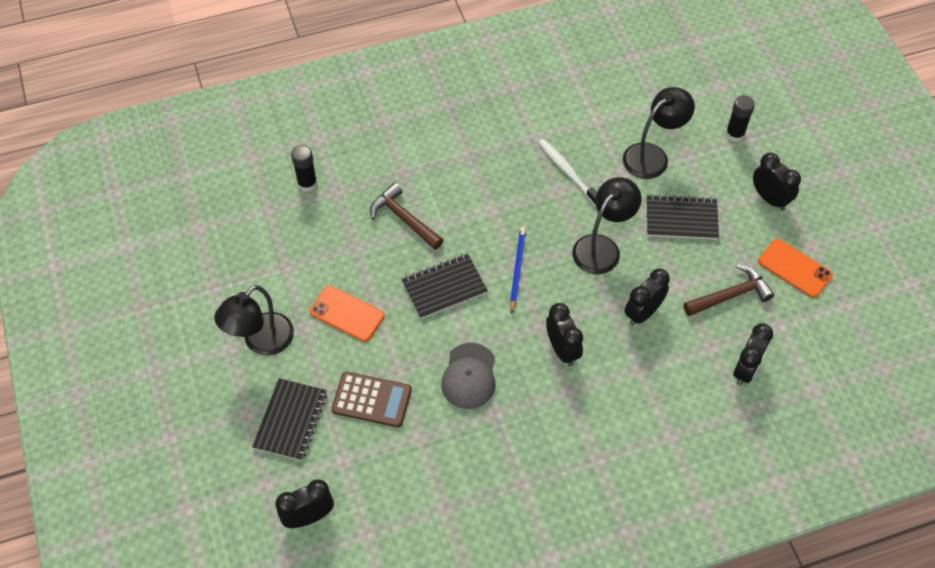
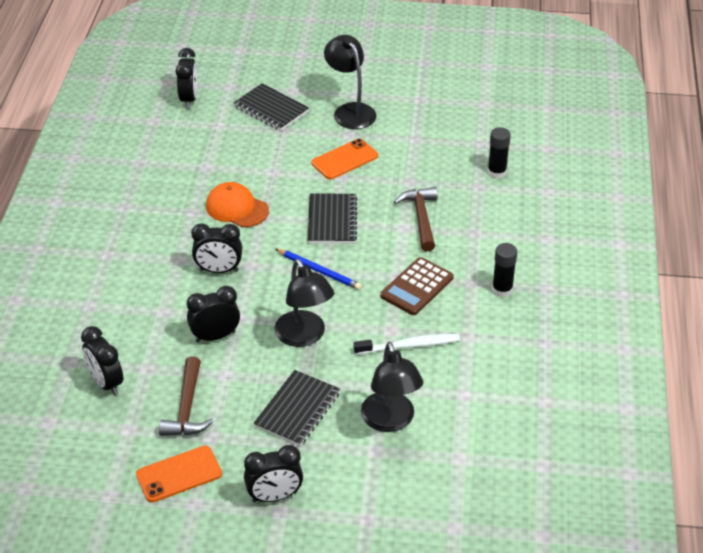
camera: 115 degrees right, 15 degrees down
(372, 400) = (257, 152): brown calculator -> brown calculator (417, 287)
(404, 219) = (421, 218): brown hammer -> brown hammer turned 75 degrees counterclockwise
(469, 376) = (237, 208): grey cap -> orange cap
(643, 313) = (215, 336): black clock -> black clock turned 90 degrees counterclockwise
(735, 134) = (378, 507): black glue stick -> black glue stick (502, 289)

